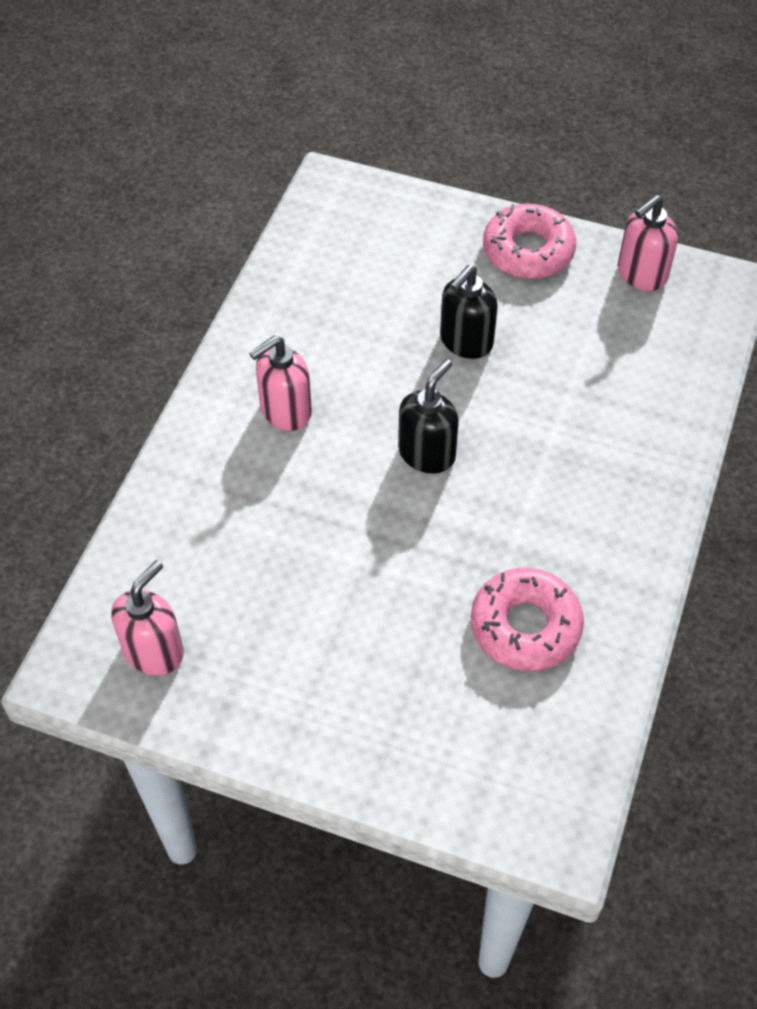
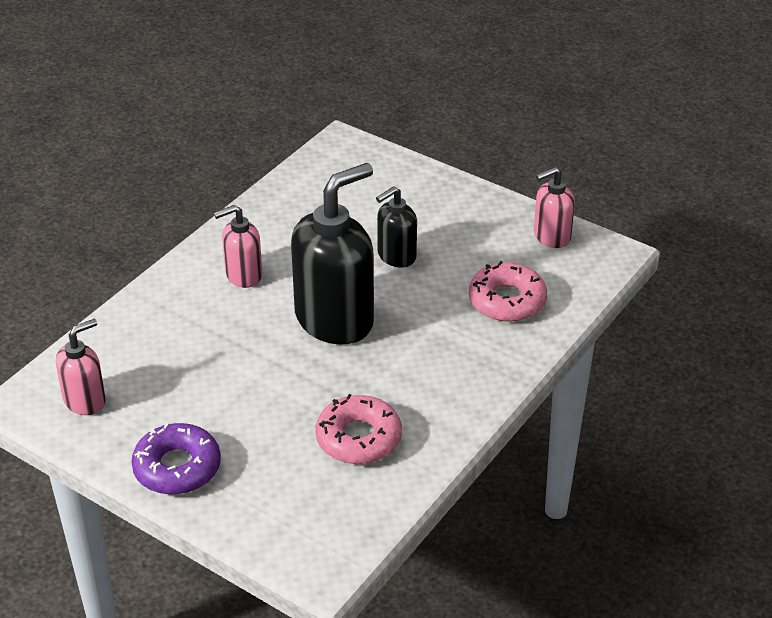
camera: 15 degrees right, 15 degrees down
(314, 726) = (177, 467): none -> purple donut
(427, 453) = (335, 319): black soap dispenser -> black soap dispenser, size x1.91
(528, 251) = (470, 207): pink donut -> pink donut (507, 301)

